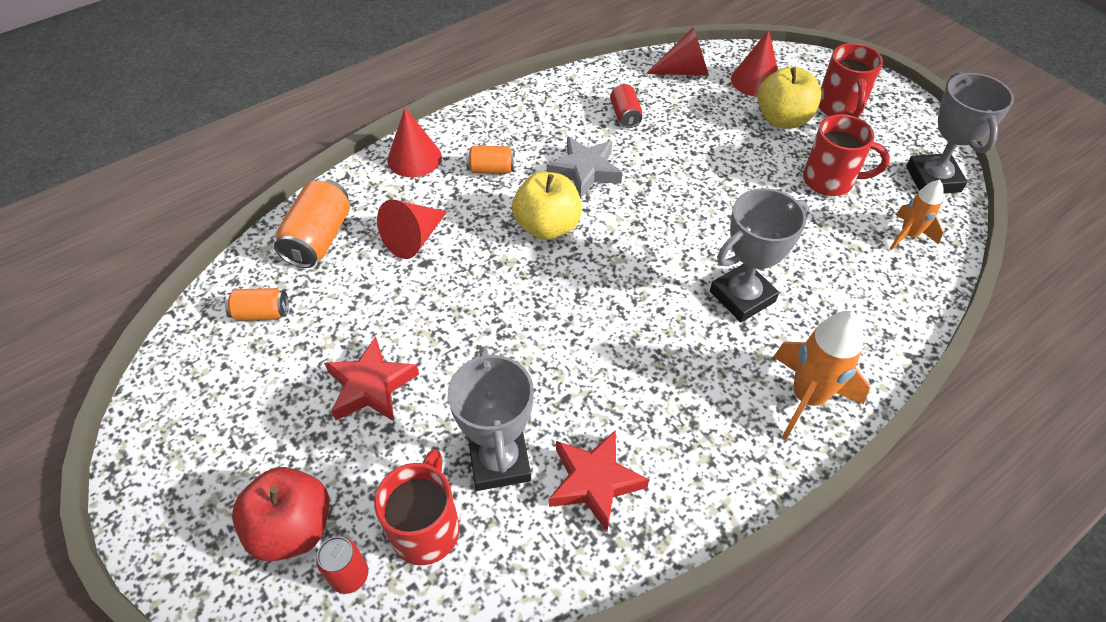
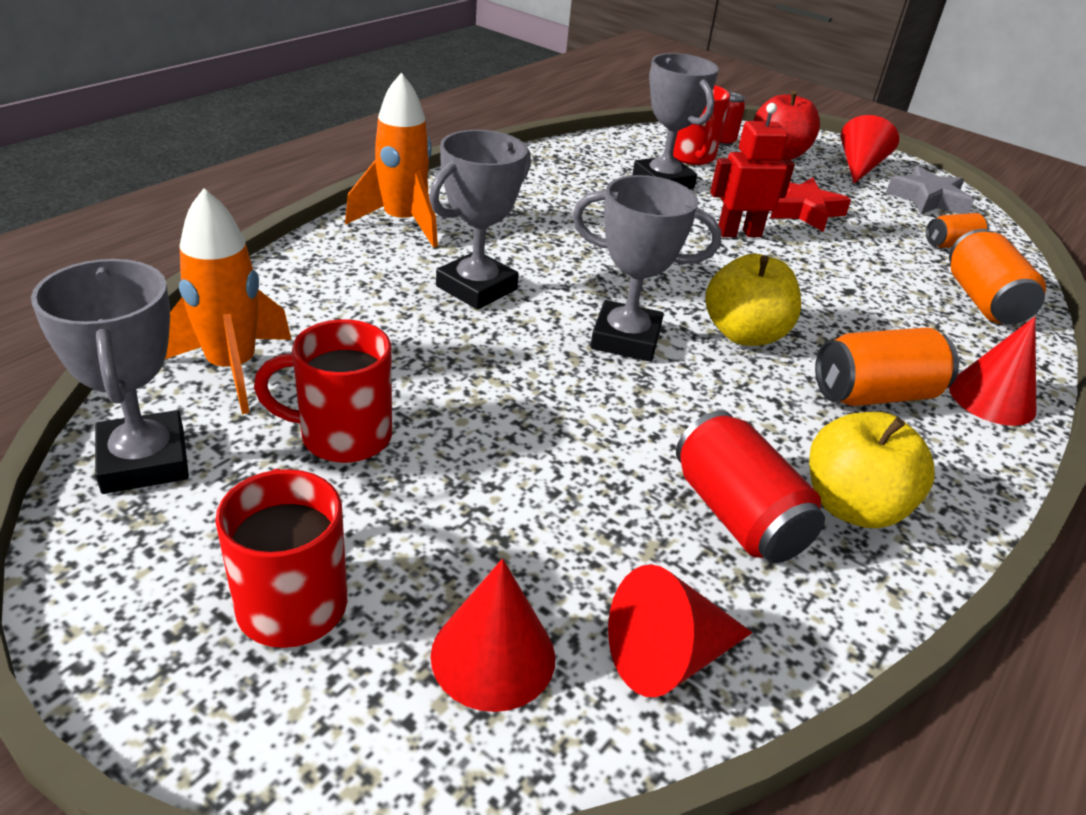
camera: 160 degrees right, 15 degrees down
(414, 238) = (885, 309): red cone -> red cone (859, 167)
(470, 351) = (739, 233): none -> red robot
(491, 169) = (875, 394): orange can -> orange can, size x1.69
(585, 171) = (743, 407): grey star -> grey star (928, 199)
(594, 482) = (582, 176): red star -> none
(625, 115) = (738, 515): red can -> red can, size x1.69
(638, 232) = (625, 339): none -> grey trophy
(782, 119) = (426, 551): yellow apple -> yellow apple (852, 506)
(908, 235) = (232, 369): orange rocket -> orange rocket, size x1.63

